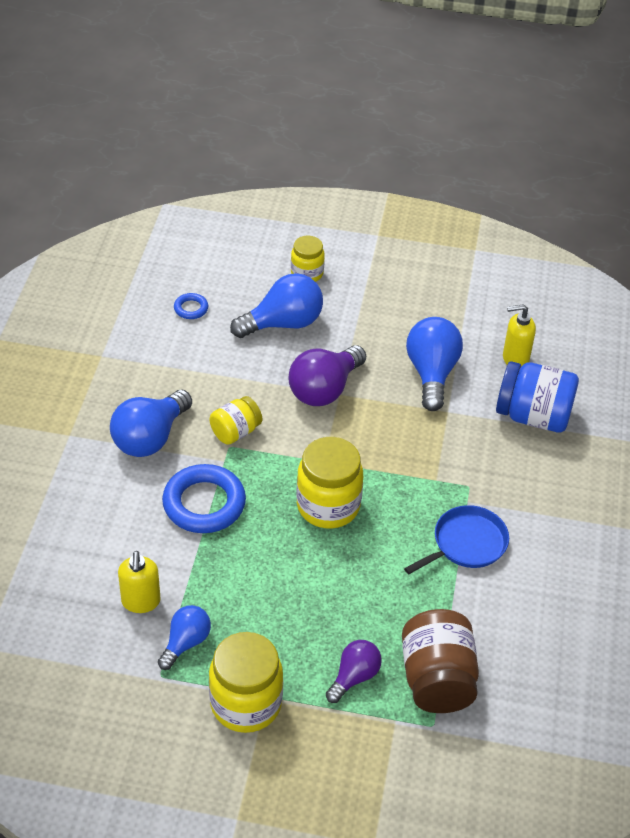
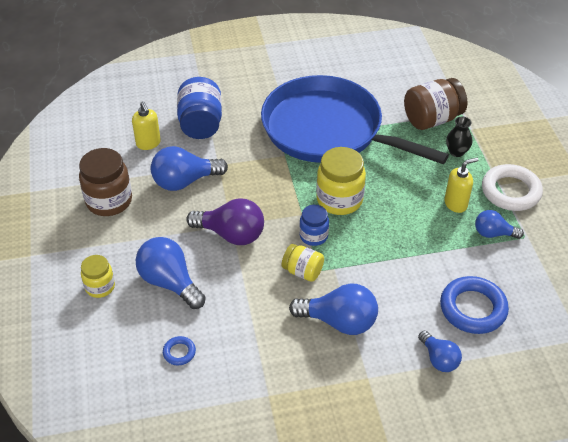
camera: 110 degrees left, 0 degrees up
(50, 501) = (439, 359): none -> blue light bulb
(141, 602) = (482, 268): yellow soap dispenser -> yellow soap dispenser (456, 204)
(204, 503) = (380, 265): blue ring -> blue ring (473, 308)
(246, 703) = (510, 191): yellow jar -> white ring
(282, 460) = (313, 236): none -> blue jar
(354, 677) = (456, 152): purple light bulb -> black vase
(429, 305) = (109, 201): none -> brown jar
(466, 543) = (328, 130): blue pan -> blue pan, size x2.42

